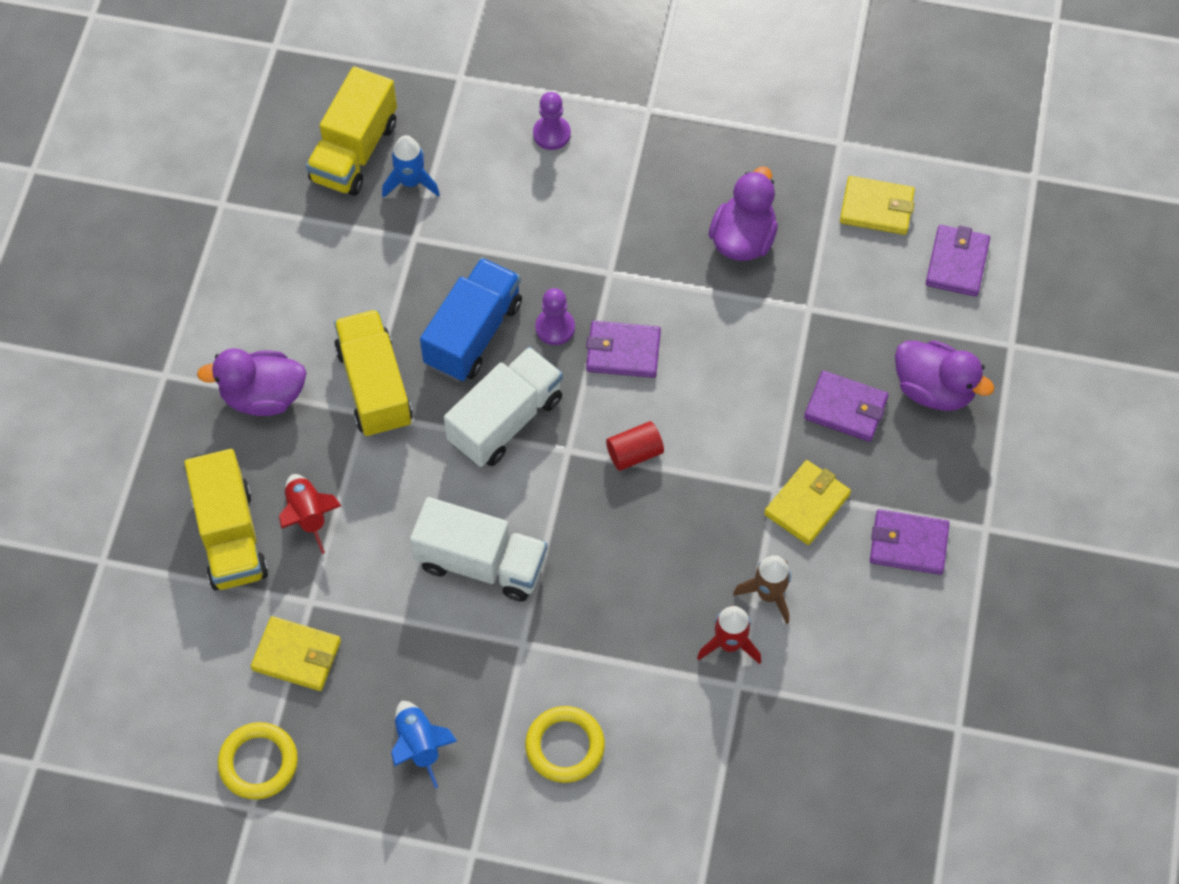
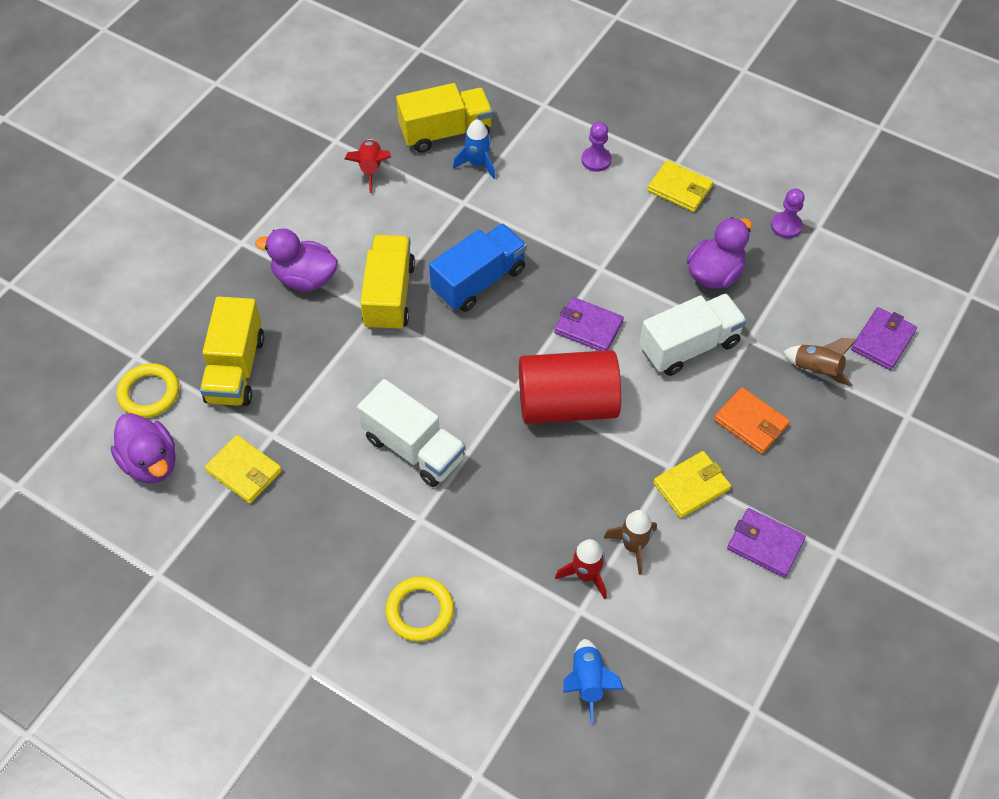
camera: 20 degrees right, 5 degrees down
(258, 763) = (179, 542): yellow ring -> yellow ring (149, 393)
(308, 515) = (299, 372): red rocket -> red rocket (371, 169)
(354, 152) = (445, 132): yellow truck -> yellow truck turned 150 degrees counterclockwise
(419, 745) = (306, 570): blue rocket -> blue rocket (588, 681)
(505, 420) = (477, 349): white truck -> white truck (689, 346)
(555, 328) = (543, 294): purple pawn -> purple pawn (786, 226)
(634, 453) = (567, 404): red cylinder -> red cylinder, size x2.31
(845, 408) = (750, 423): purple wallet -> orange wallet
(876, 208) = (830, 282): yellow wallet -> yellow wallet (679, 189)
(896, 322) = (816, 370): none -> brown rocket
(934, 389) = (829, 430): purple duck -> purple duck (151, 462)

